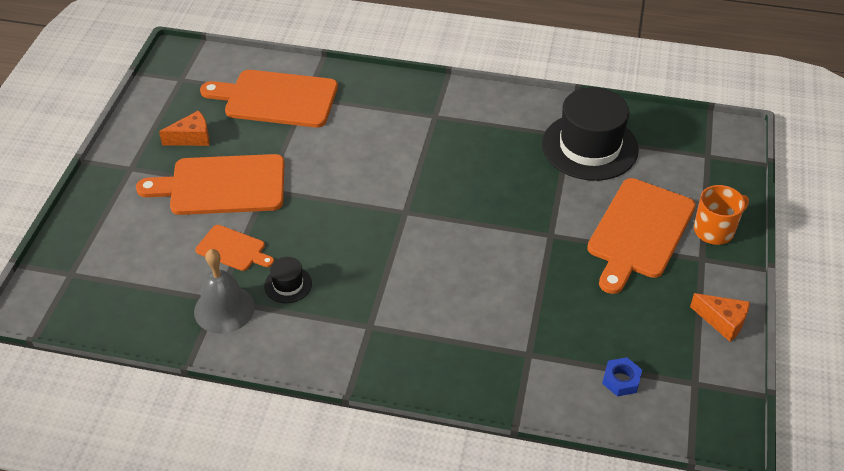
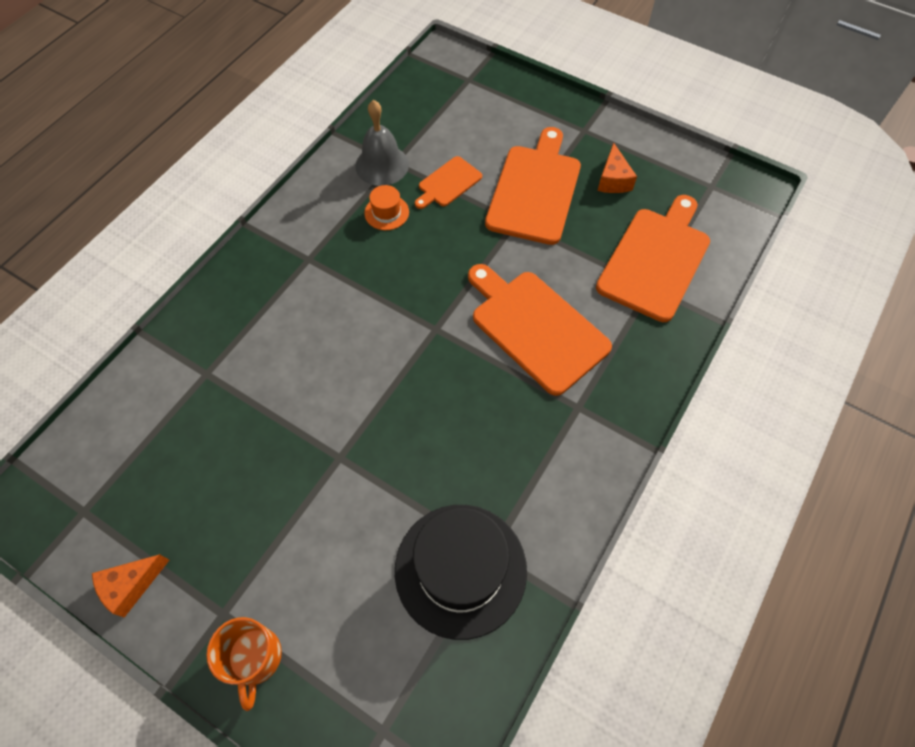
camera: 110 degrees right, 15 degrees up
(288, 284) = (386, 212): black hat -> orange hat
(621, 380) = (130, 442): blue nut -> none
(639, 232) = (297, 559): orange cutting board -> orange cutting board (535, 328)

